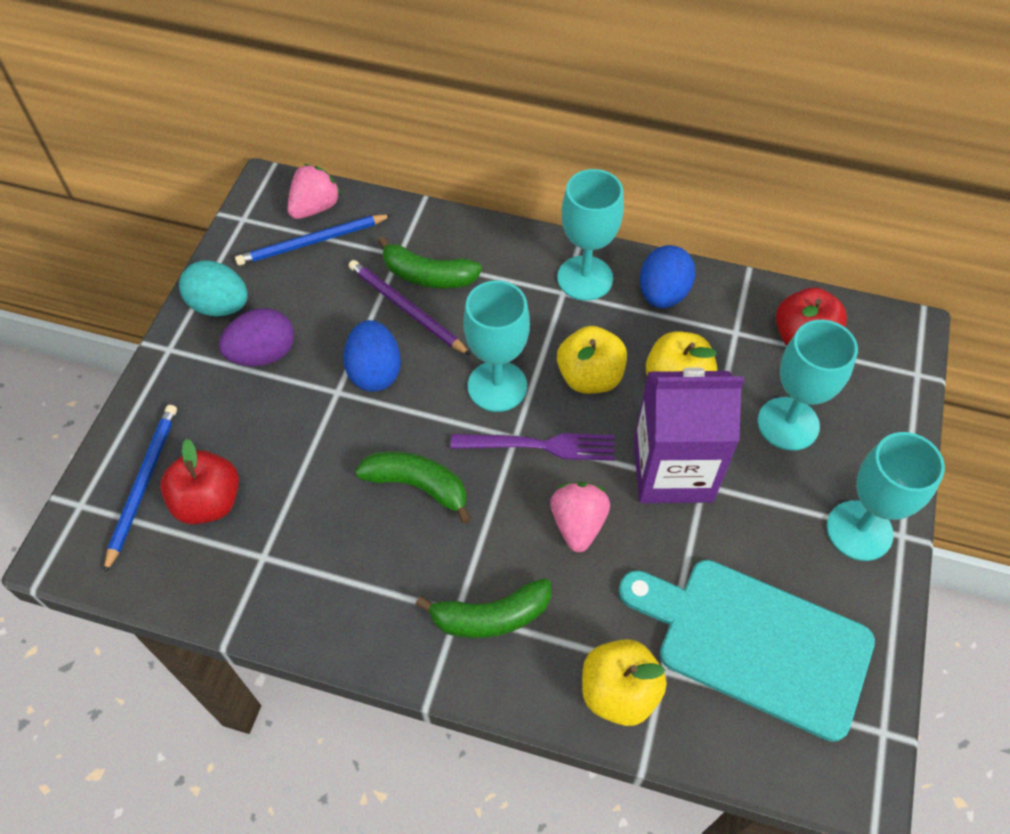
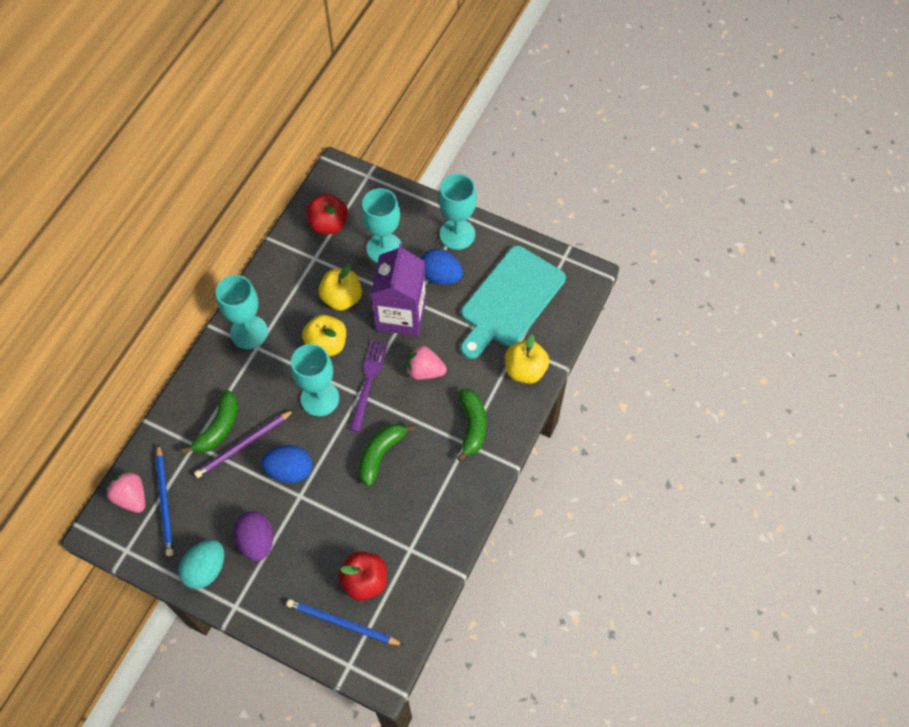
camera: 80 degrees left, 5 degrees up
(663, 294) = (274, 290): blue egg -> blue egg (441, 276)

